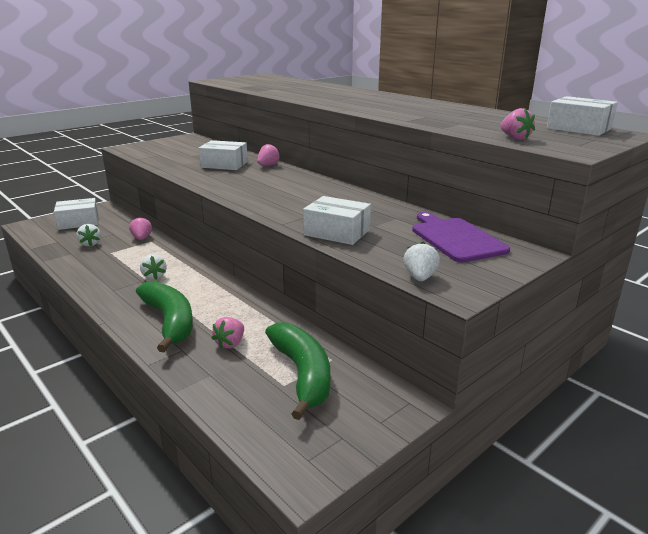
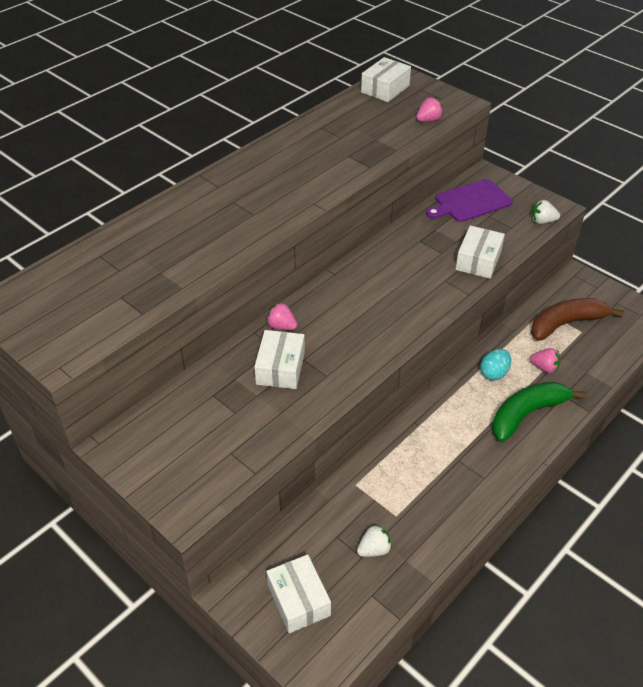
camera: 95 degrees left, 20 degrees up
(142, 238) = (349, 496): pink strawberry -> none
(154, 276) = (447, 451): white strawberry -> none
(236, 310) = (494, 373): none -> turquoise egg
(302, 374) = (566, 324): green banana -> brown banana

